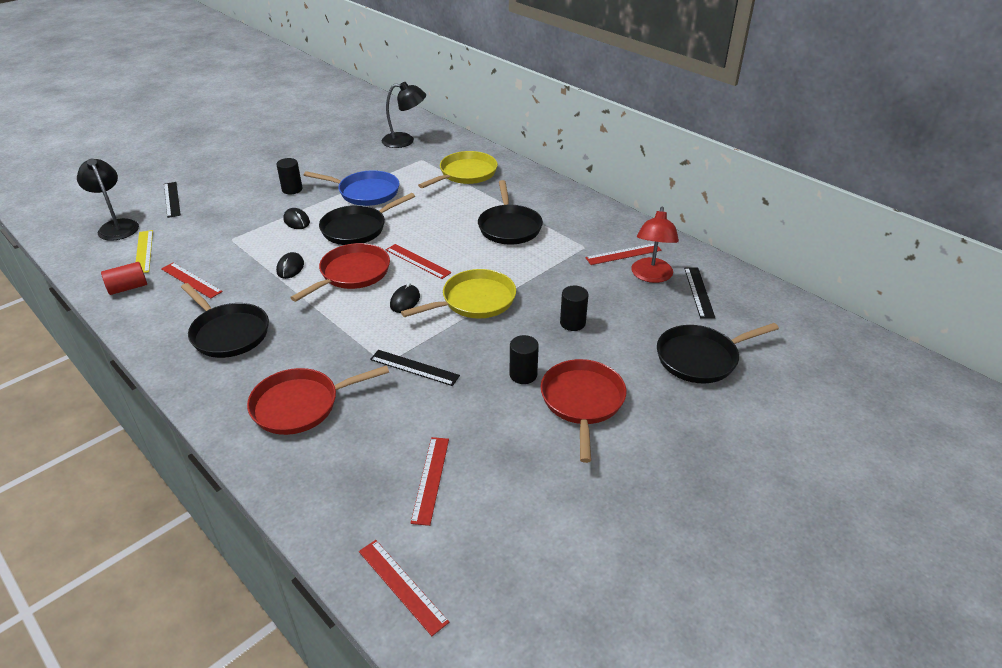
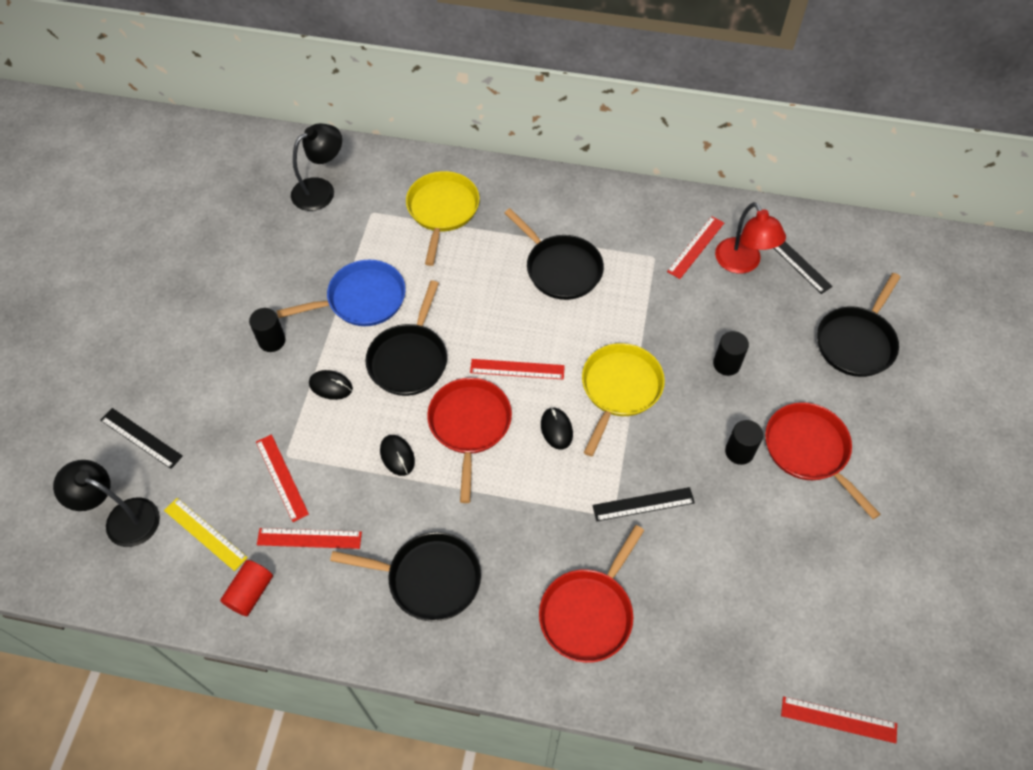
camera: 35 degrees left, 20 degrees up
(430, 479) = (768, 611): red ruler -> red ruler (281, 477)

